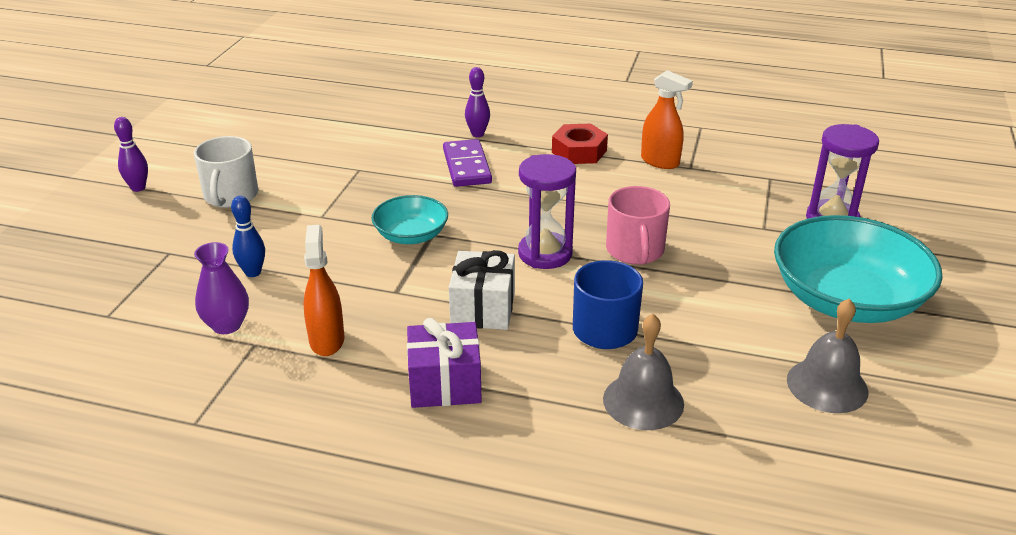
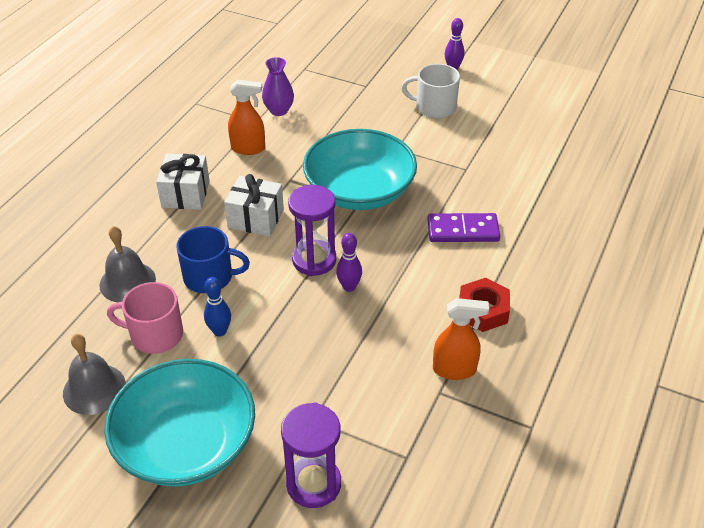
camera: 100 degrees right, 10 degrees up
(253, 272) = (332, 119): blue bowling pin -> blue bowling pin (220, 331)
(411, 235) = (359, 191): turquoise bowl -> turquoise bowl, size x1.89
(445, 384) = (186, 194): purple gift -> white gift
(477, 134) = (524, 244): purple bowling pin -> purple bowling pin (349, 287)
(635, 250) = (303, 316): pink mug -> pink mug (155, 335)
(660, 162) = (454, 370): orange spray bottle -> orange spray bottle turned 135 degrees counterclockwise

